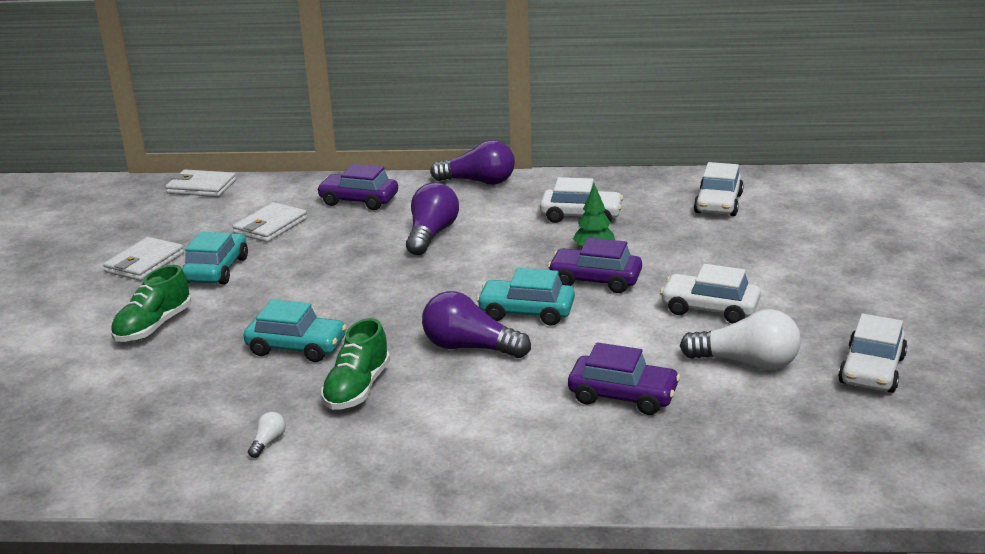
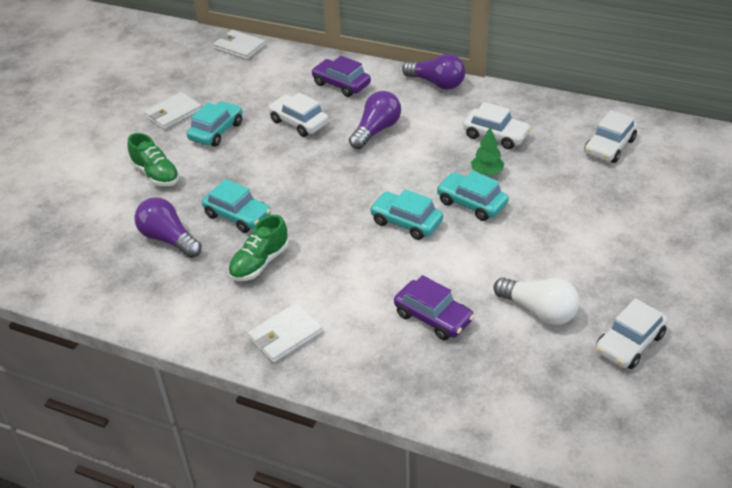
camera: 20 degrees right, 15 degrees up
(154, 326) = (156, 174): green shoe -> green shoe turned 90 degrees counterclockwise
(268, 442) = (184, 293): white light bulb -> none
(270, 226) = (269, 97): white wallet -> white wallet (285, 335)
(470, 347) = (351, 245): purple light bulb -> purple light bulb (169, 239)
(595, 280) = (471, 203): purple car -> turquoise car
(709, 308) = (541, 252): white car -> white car (298, 122)

